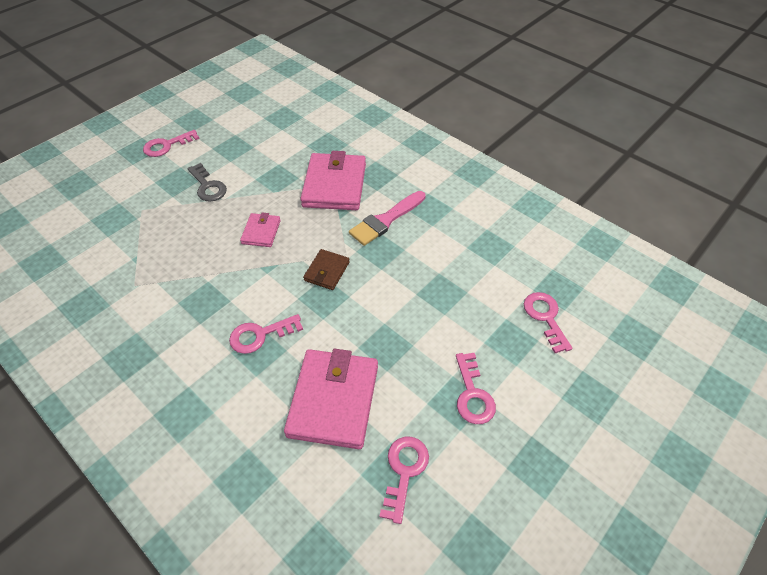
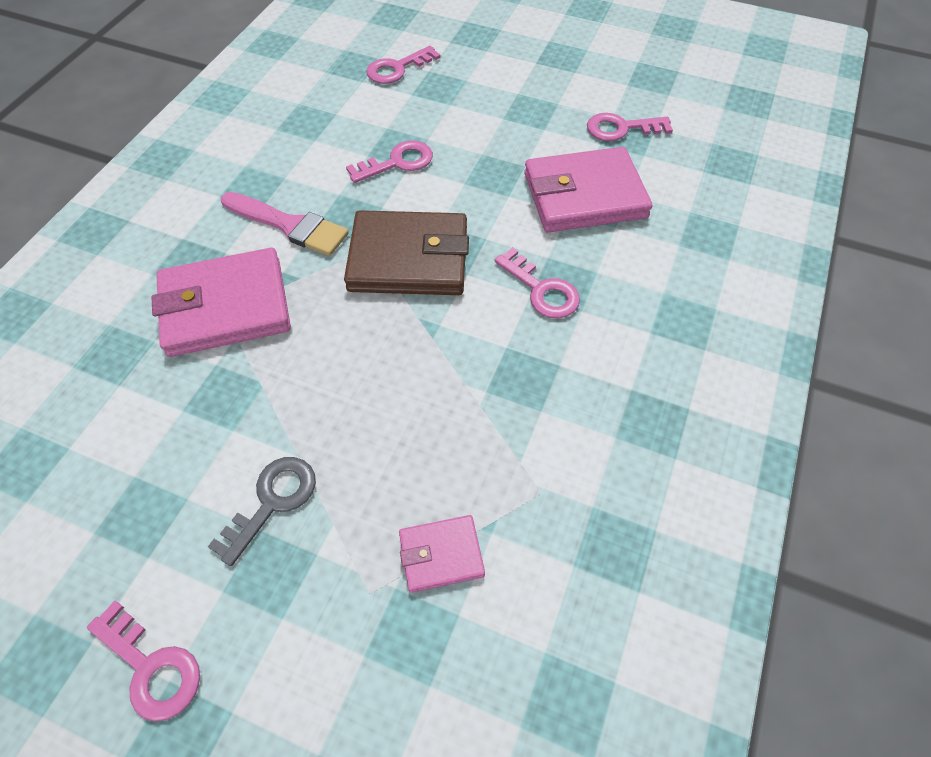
camera: 110 degrees left, 5 degrees up
(261, 232) = (362, 364): pink wallet -> pink wallet (441, 555)
(327, 271) = (409, 259): brown wallet -> brown wallet, size x1.96
(472, 394) = (516, 102): pink key -> pink key (397, 162)

